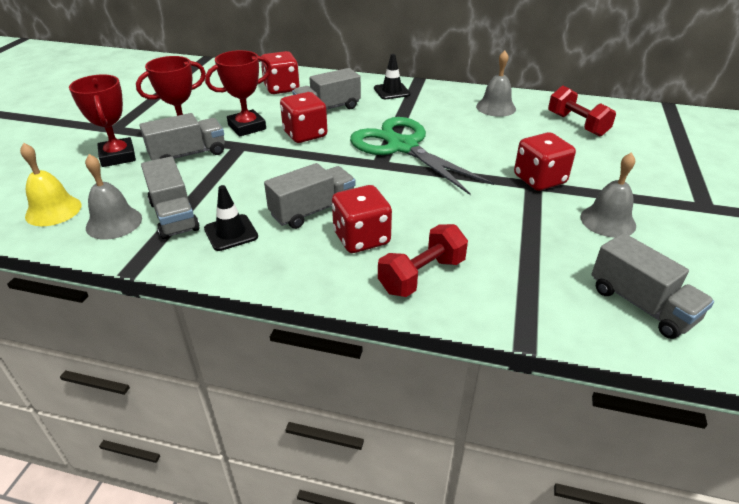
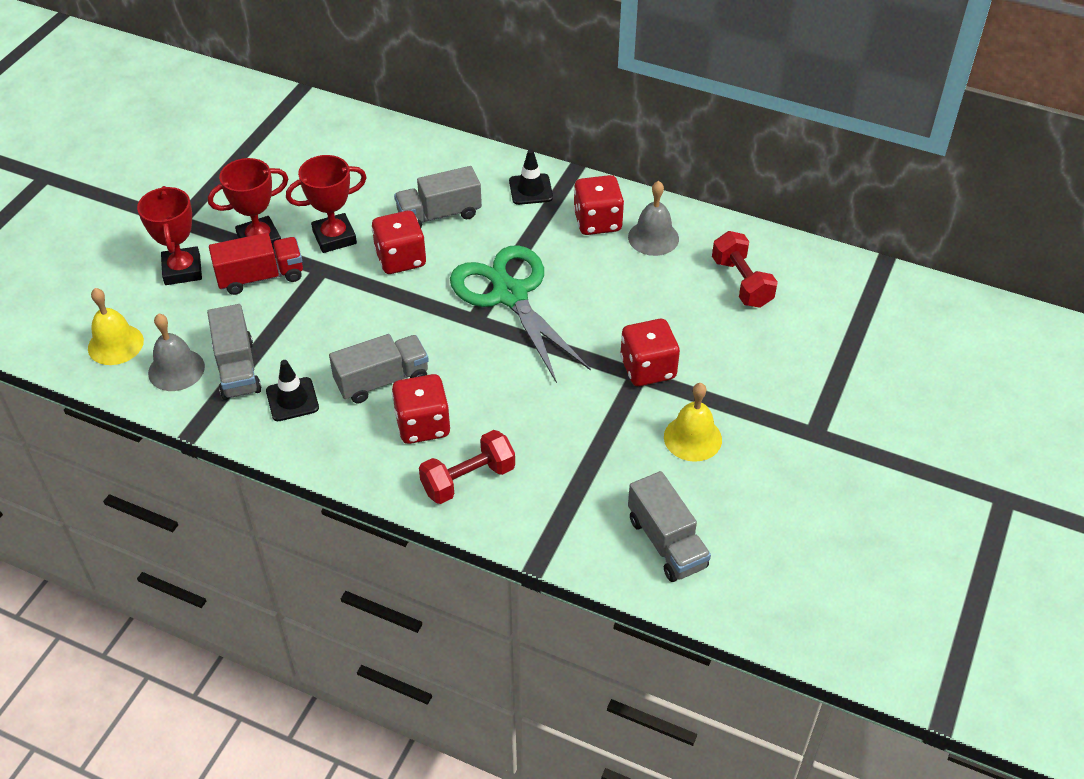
camera: 10 degrees right, 10 degrees up
(188, 155) = (260, 277): grey truck -> red truck
(281, 88) = (390, 167): red dice -> red dice (597, 222)
(608, 221) = (692, 438): grey bell -> yellow bell

